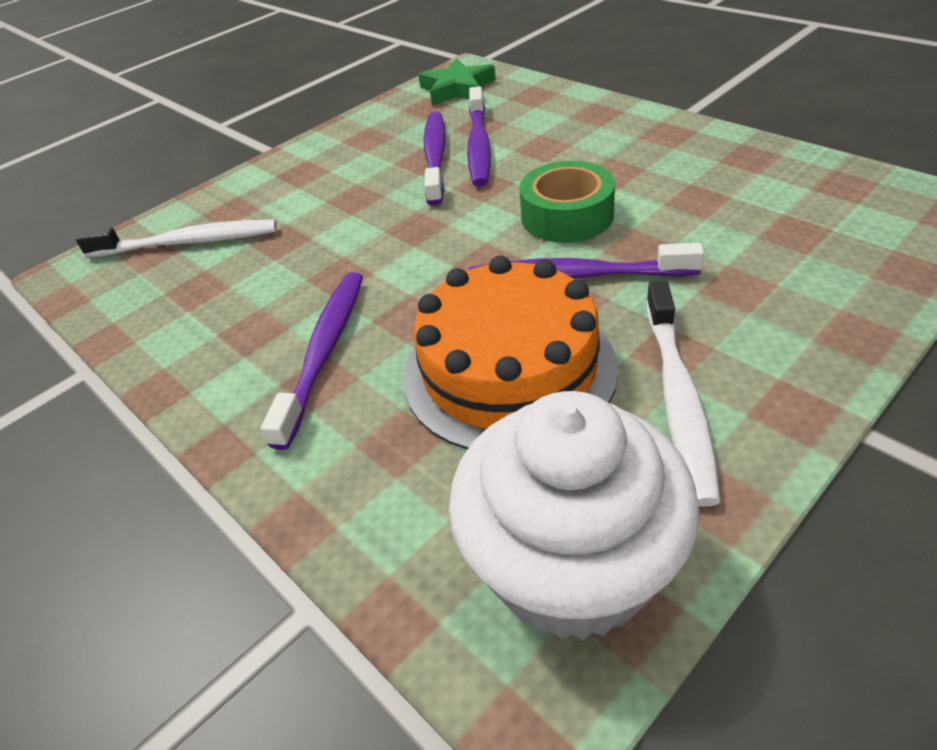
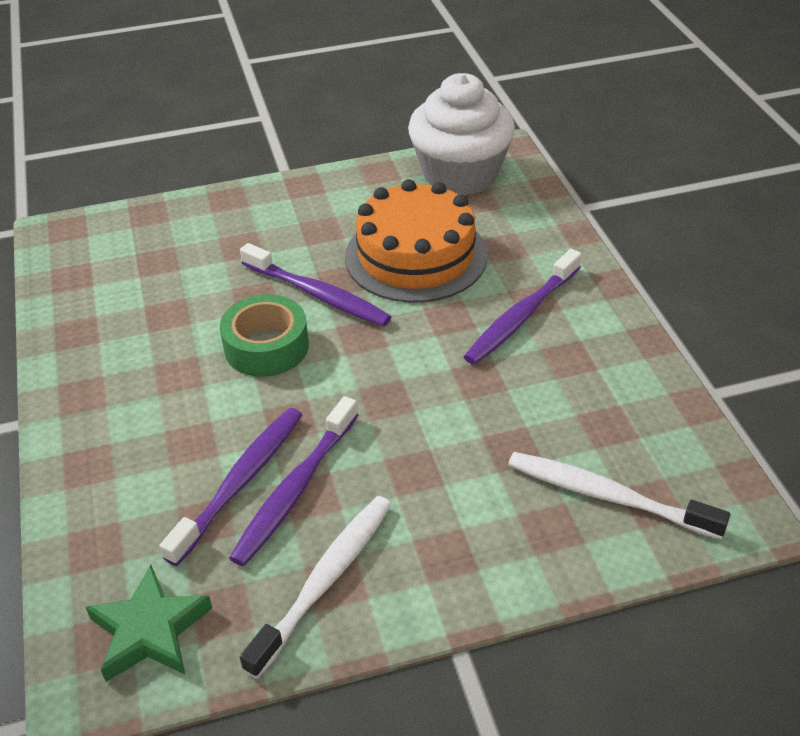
camera: 155 degrees left, 0 degrees up
(678, 398) = (347, 208): white toothbrush -> white toothbrush (325, 580)

